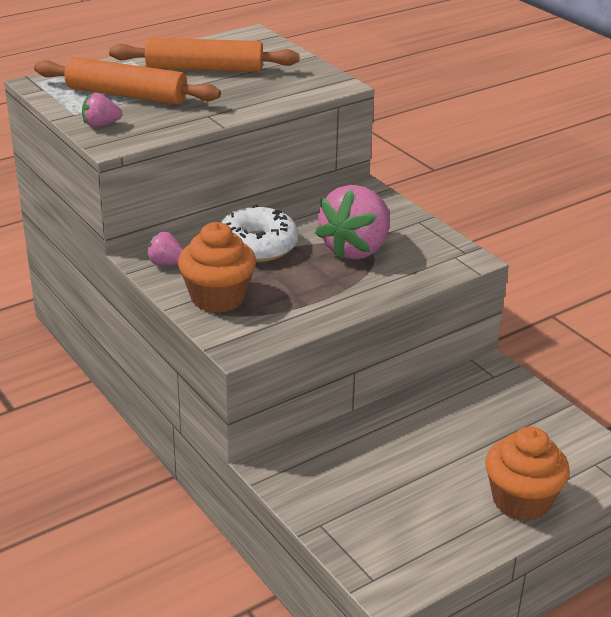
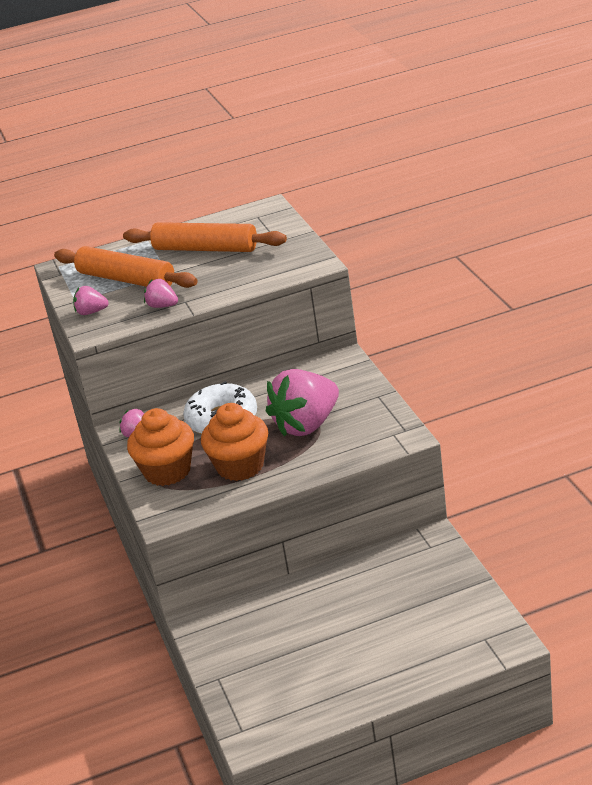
camera: 20 degrees right, 0 degrees up
(184, 119) = (162, 306): none -> pink strawberry
(521, 500) = (399, 669): orange cupcake -> orange cupcake (240, 466)

